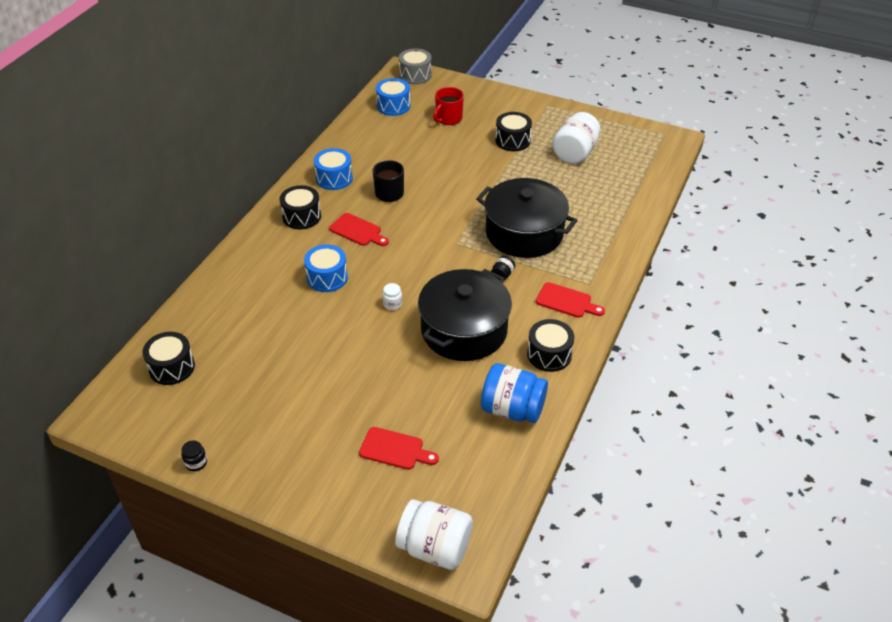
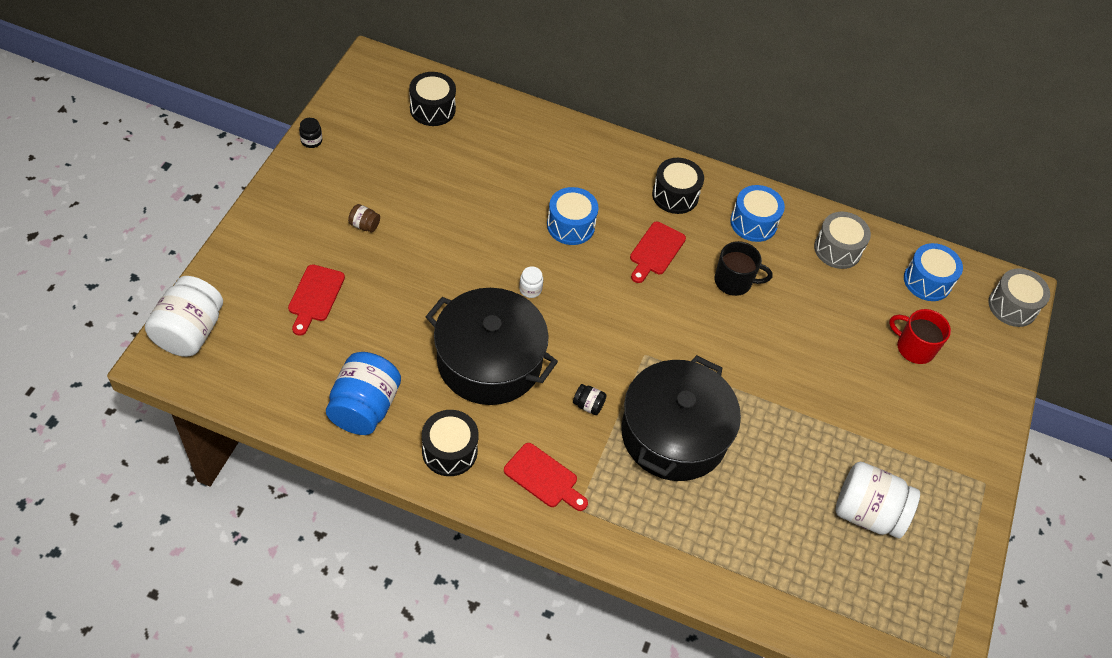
camera: 80 degrees right, 10 degrees up
(313, 415) = (364, 225): none -> brown jar
(363, 141) = (837, 249): none -> grey drum
(512, 140) = (880, 429): black drum -> none
(566, 301) = (544, 477): red cutting board -> red cutting board turned 75 degrees counterclockwise

